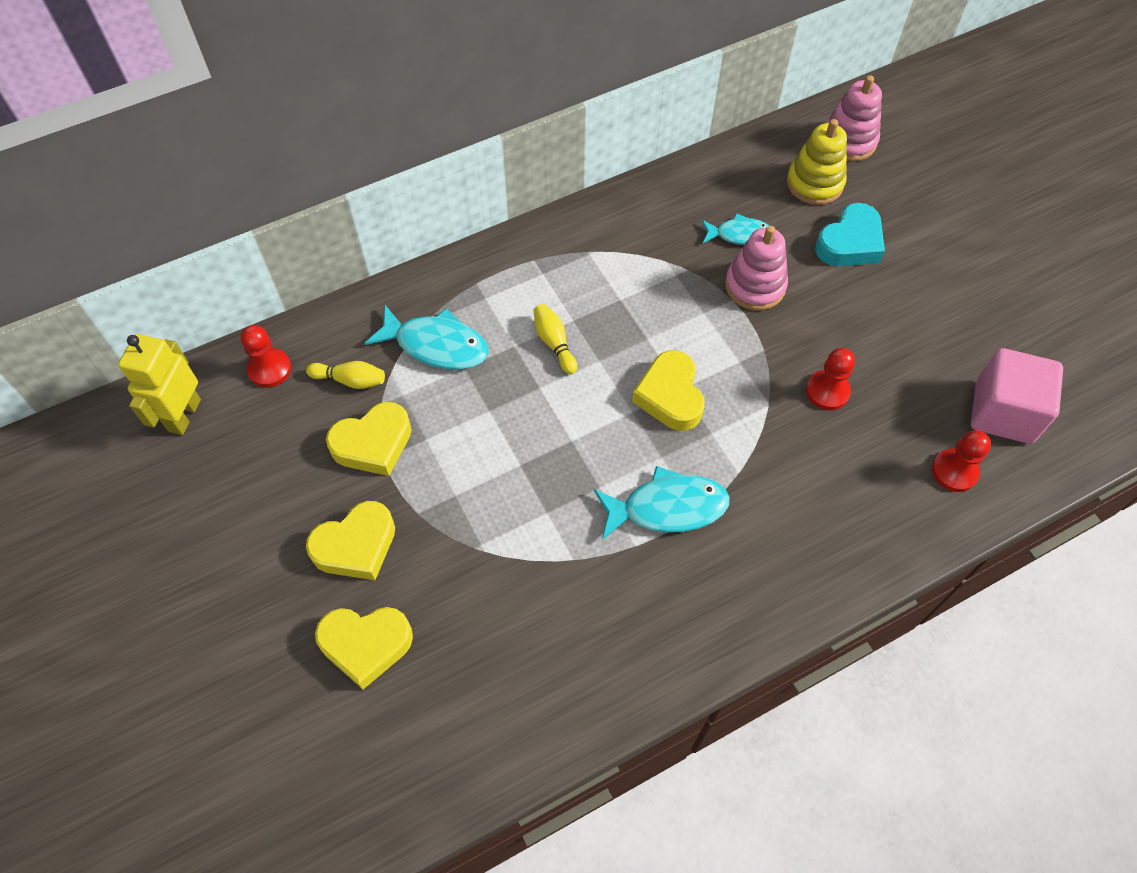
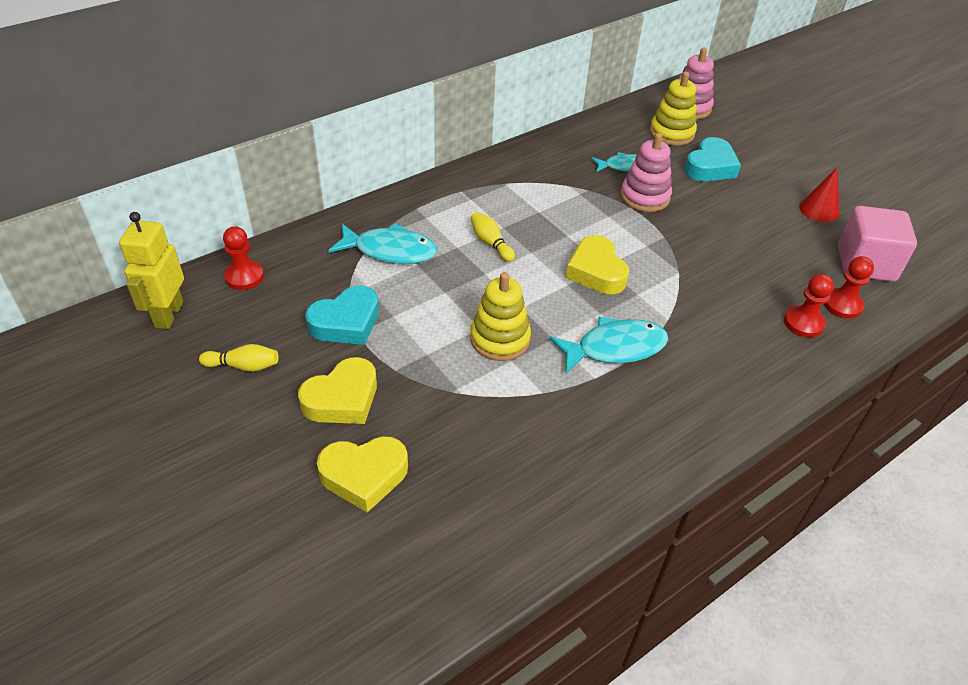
camera: 10 degrees left, 15 degrees down
(350, 380) = (318, 279): yellow bowling pin -> yellow bowling pin (243, 366)
(373, 444) = (346, 322): yellow heart -> turquoise heart
(539, 483) = (500, 339): none -> yellow stacking toy
(827, 391) = (723, 260): red pawn -> red pawn (803, 323)
(970, 323) = (819, 210): none -> red cone

